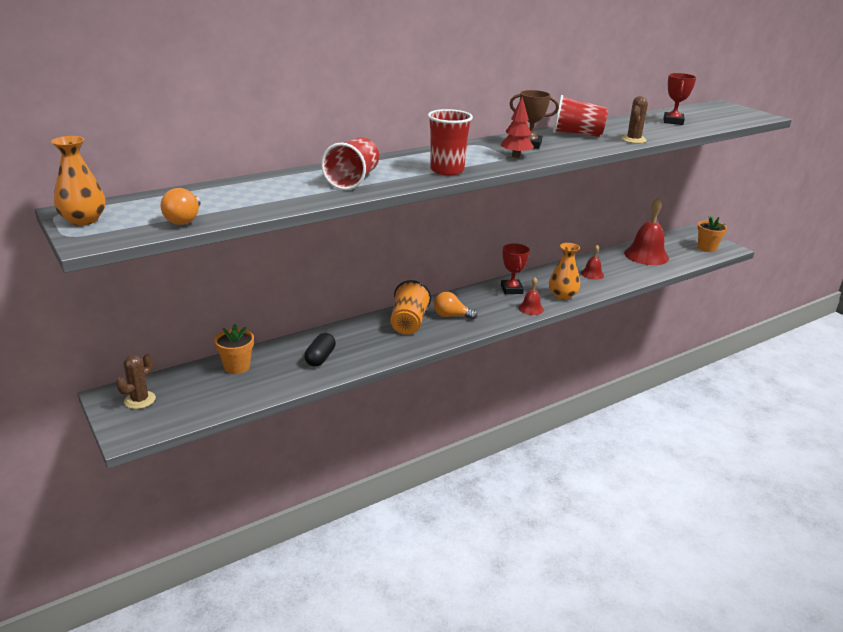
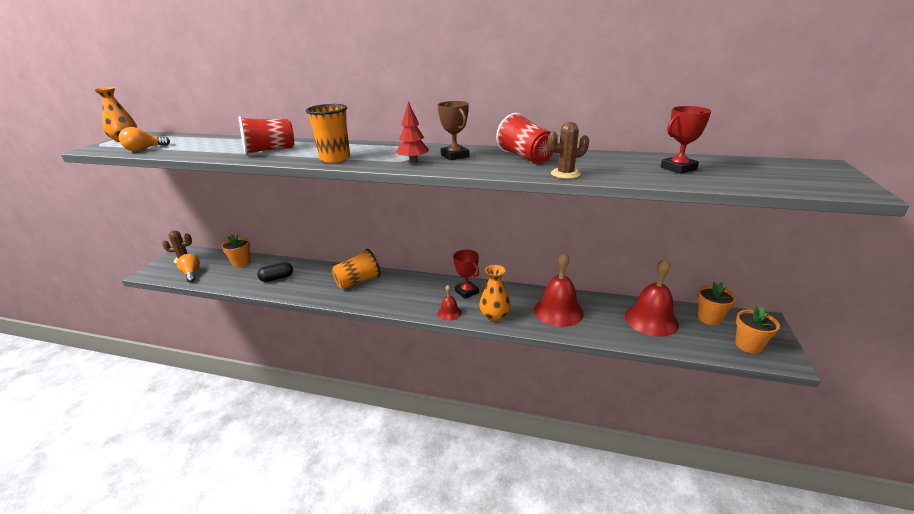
camera: 50 degrees right, 0 degrees up
(447, 170) = (335, 158): red cup -> orange cup
(451, 316) = (389, 290): orange light bulb -> orange light bulb (191, 274)
(511, 289) = (466, 292): red trophy -> red trophy turned 75 degrees counterclockwise
(592, 274) = (558, 311): red bell -> red bell, size x2.00
(669, 241) = (709, 318): none -> orange flower pot

